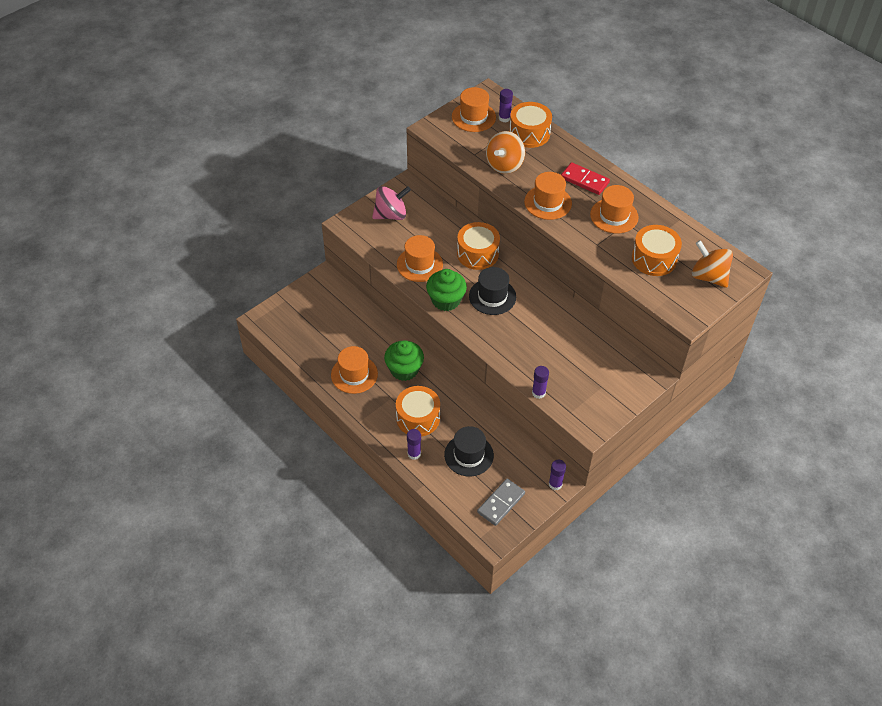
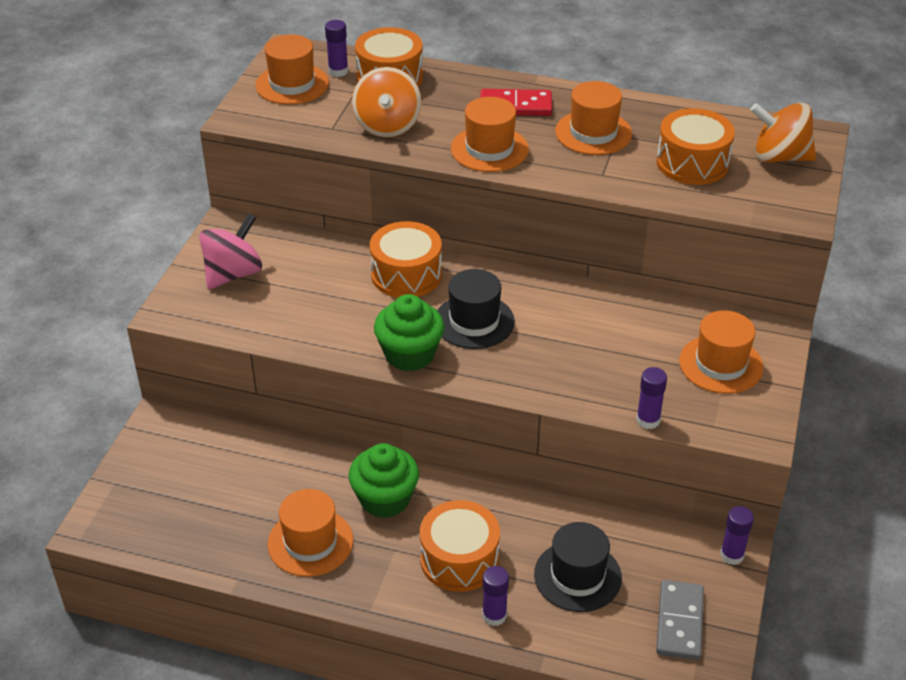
camera: 30 degrees left, 10 degrees down
(419, 264) = (330, 322): orange hat -> orange hat (721, 364)

